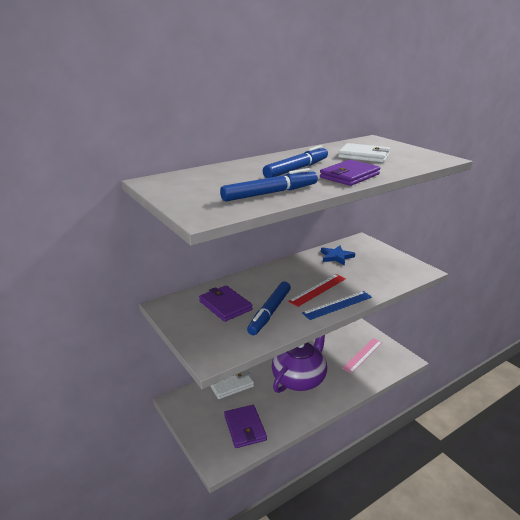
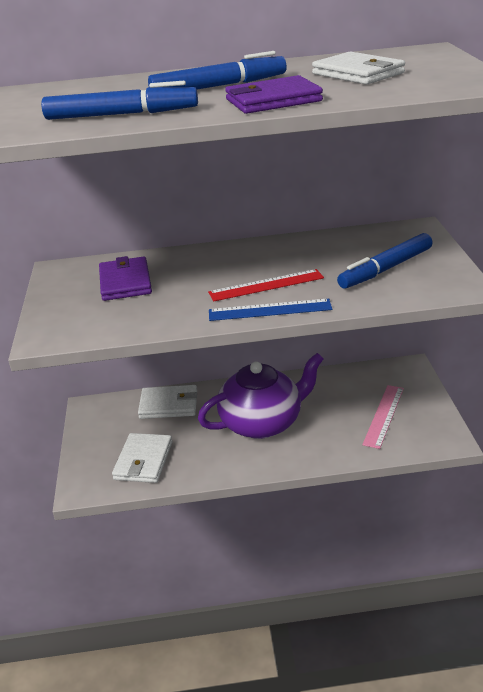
camera: 30 degrees right, 5 degrees up
(245, 428) = (143, 461): purple wallet -> white wallet
(270, 312) = (169, 301): blue marker -> blue marker (386, 269)
(336, 257) = (347, 246): blue star -> none
(362, 355) = (383, 415): pink ruler -> pink ruler turned 45 degrees counterclockwise

